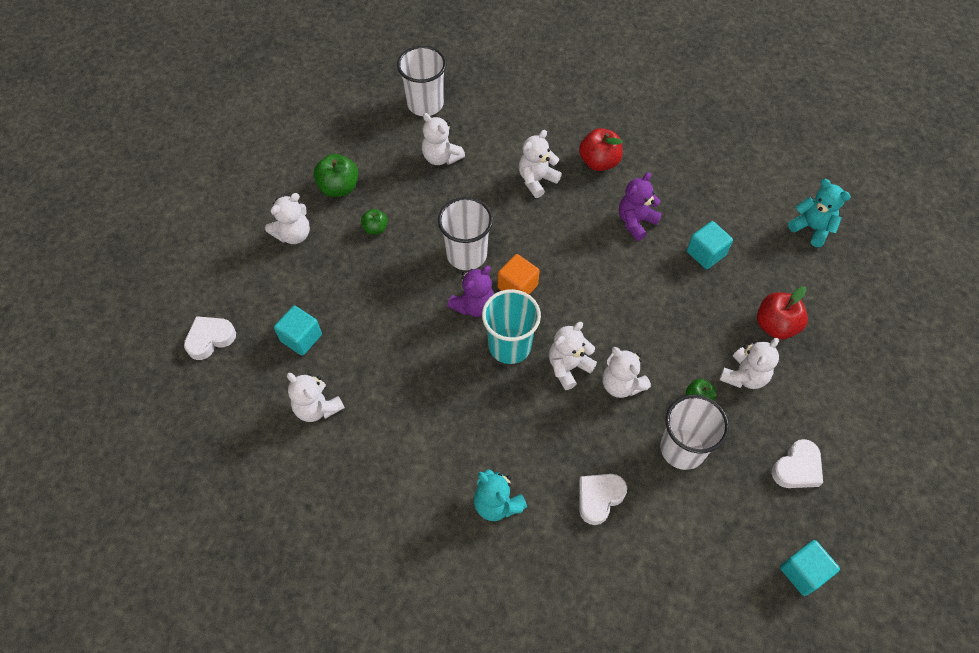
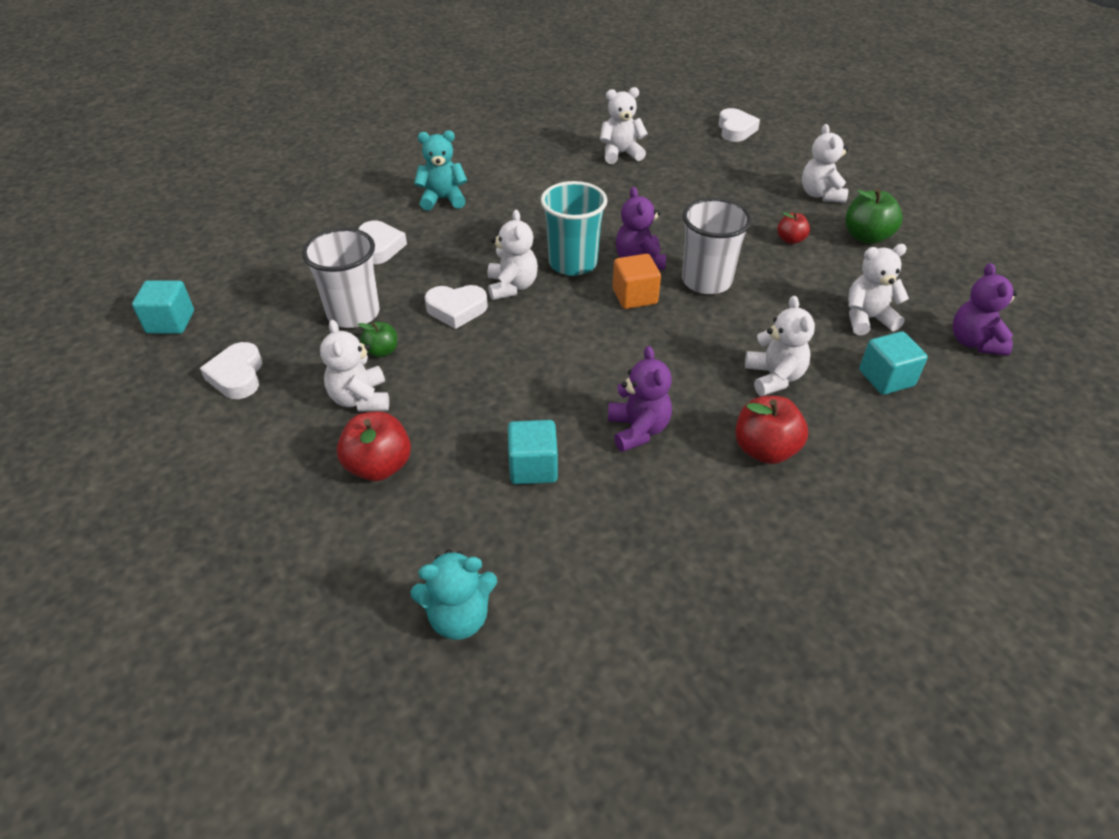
camera: 125 degrees right, 15 degrees down
(301, 338) = (696, 166): turquoise cube -> turquoise cube (886, 378)
(375, 228) = (790, 240): green apple -> red apple
(425, 104) = (974, 342): white cup -> purple teddy bear
(621, 384) = (456, 309): white teddy bear -> white heart

